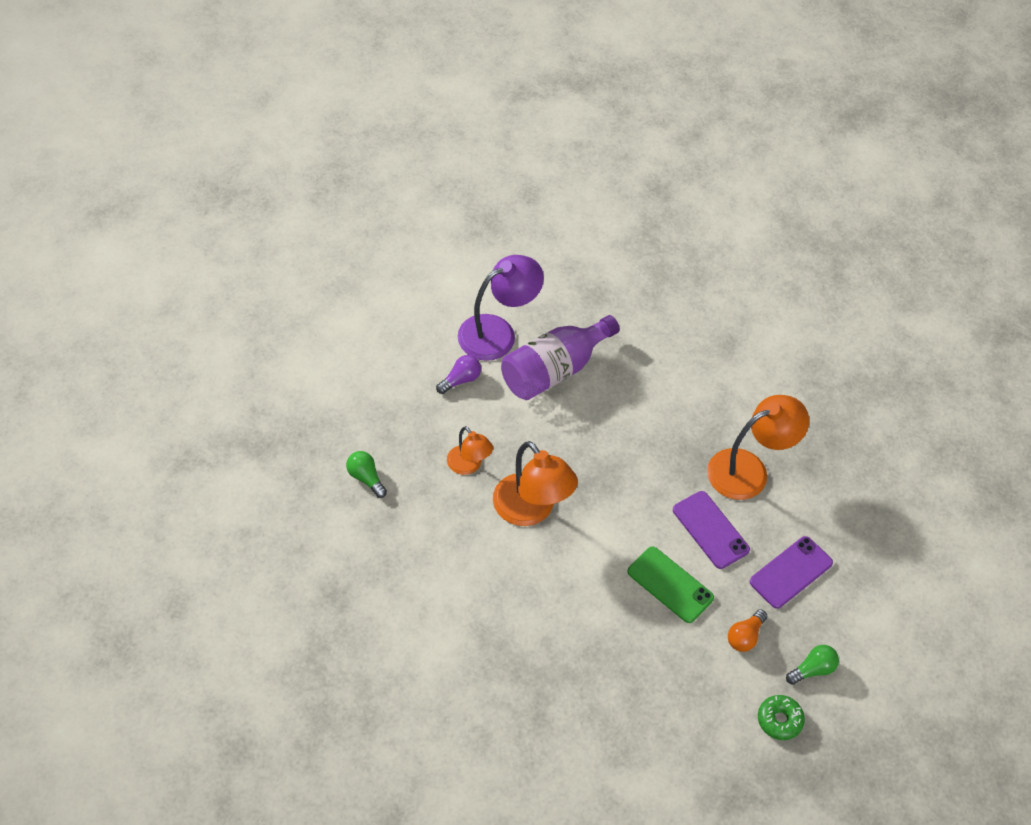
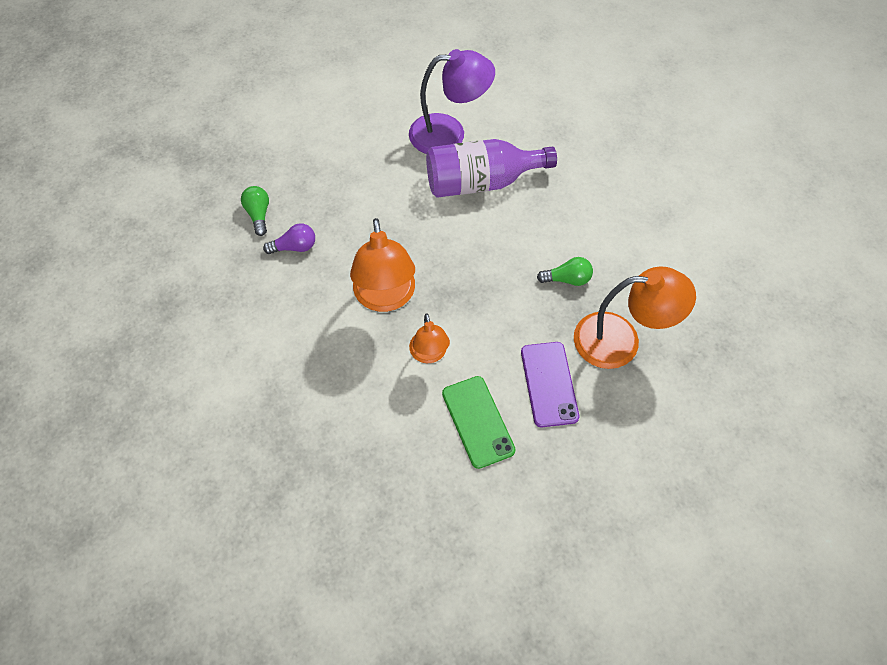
camera: 30 degrees right, 5 degrees up
(460, 380) = (392, 162): purple light bulb -> purple light bulb (294, 247)
(468, 466) = (353, 237): orange lamp -> orange lamp (429, 354)
(745, 636) = (526, 507): orange light bulb -> none
(779, 720) = (514, 614): green donut -> none
(791, 572) = (610, 460): purple phone -> none
(812, 669) = (580, 575): green light bulb -> green light bulb (567, 279)

